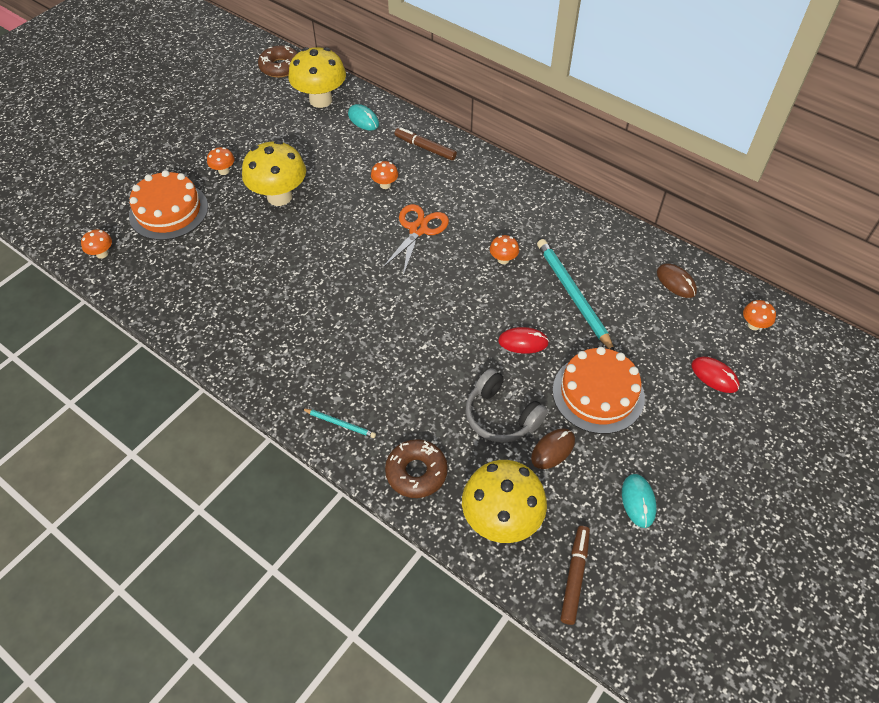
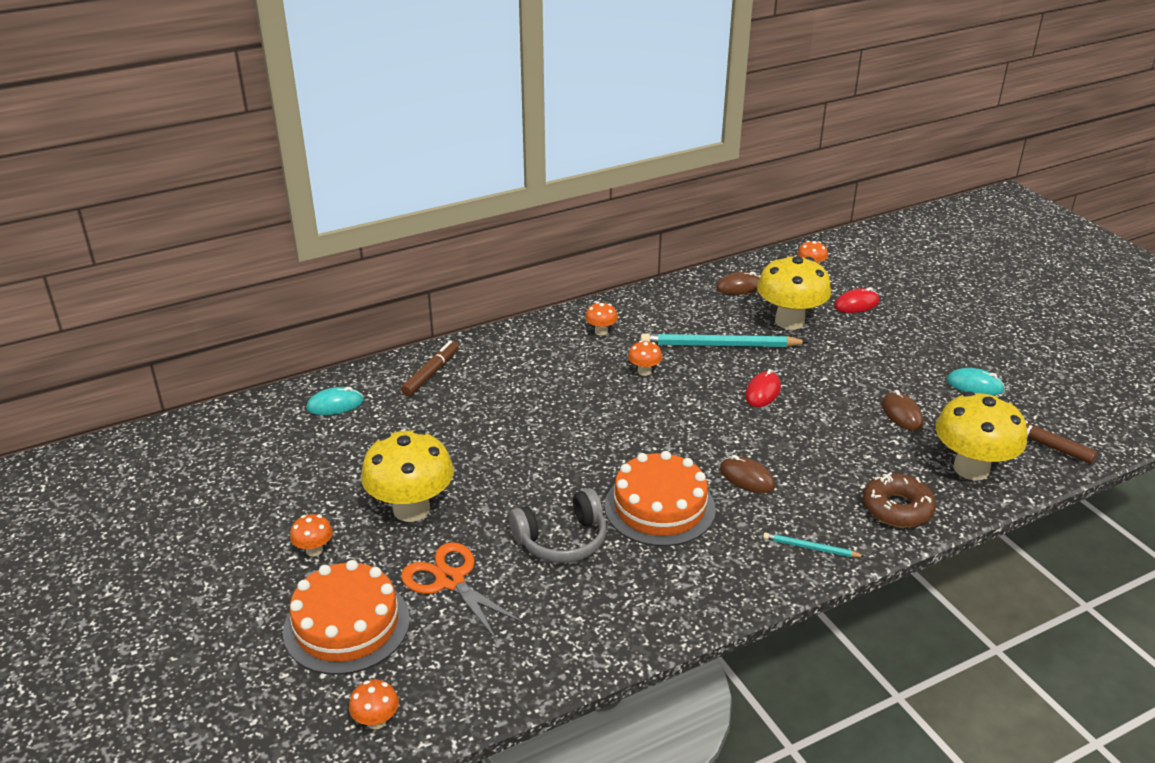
camera: 65 degrees left, 20 degrees down
(280, 67) = (153, 447): brown donut -> none
(320, 100) = (261, 429): yellow mushroom -> yellow mushroom (789, 321)
(340, 424) = (810, 548): turquoise pencil -> turquoise pencil turned 120 degrees counterclockwise
(385, 185) = (466, 418): orange mushroom -> orange mushroom (601, 331)
(403, 362) = (747, 478): none -> brown mouse
(418, 229) = (558, 414): orange scissors -> orange scissors (450, 580)
(425, 148) = (431, 373): brown marker -> brown marker turned 150 degrees clockwise
(501, 416) = (848, 433): grey headphones -> grey headphones (562, 540)
(598, 393) = (847, 369): orange cake -> orange cake (659, 507)

